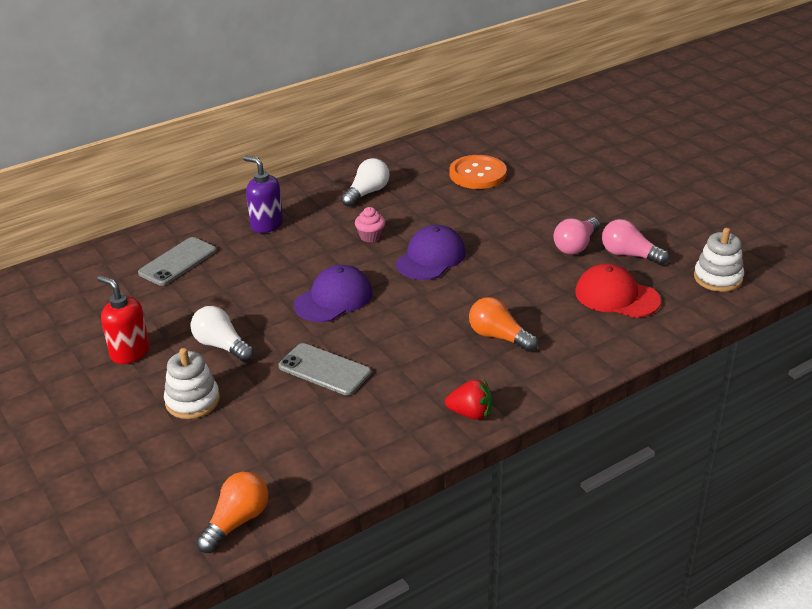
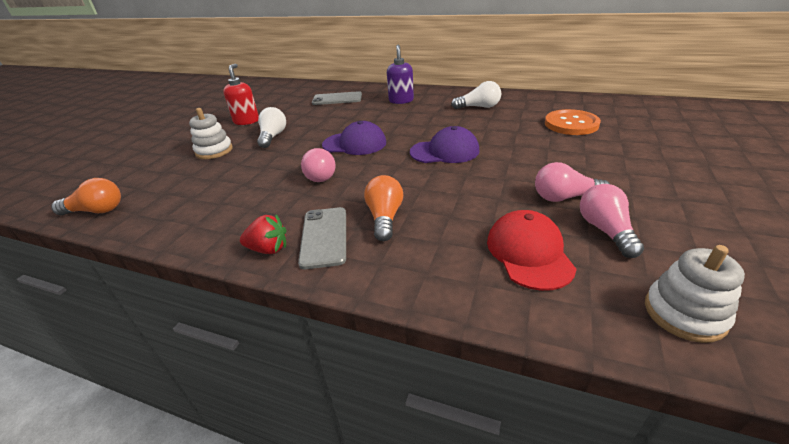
camera: 55 degrees right, 0 degrees up
(324, 370) = (276, 172): grey phone -> grey phone (324, 237)
(370, 236) = (436, 126): pink cupcake -> none
(373, 343) = (321, 174): none -> pink light bulb
(470, 413) = (268, 249): red strawberry -> red strawberry turned 60 degrees counterclockwise

